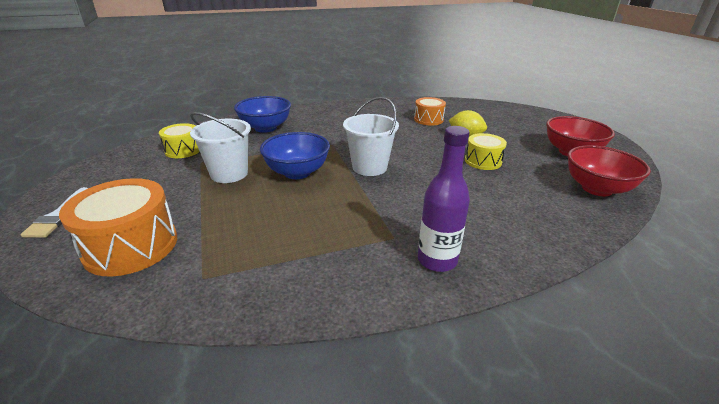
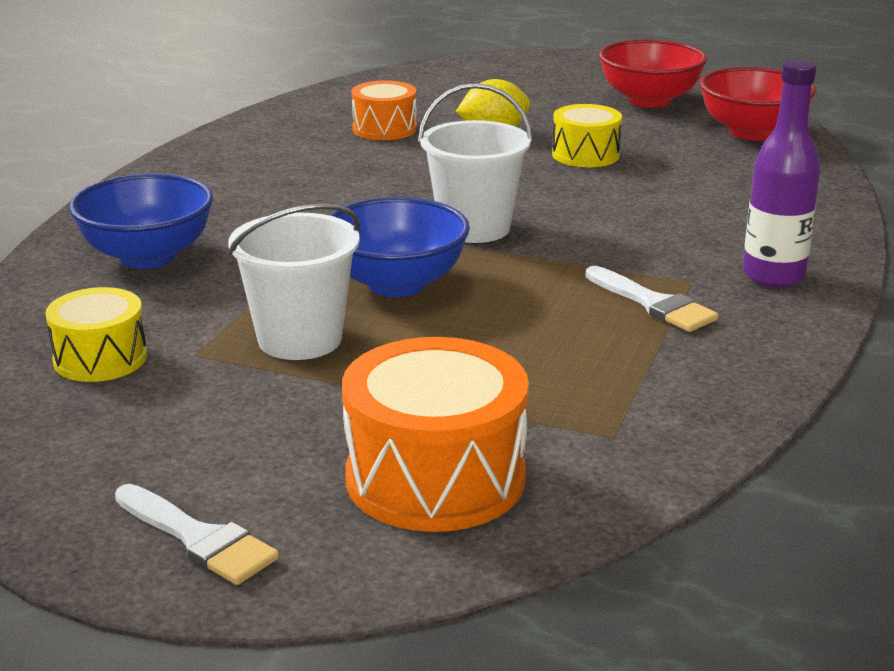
camera: 50 degrees left, 5 degrees down
(354, 236) = (653, 303): none -> white brush

